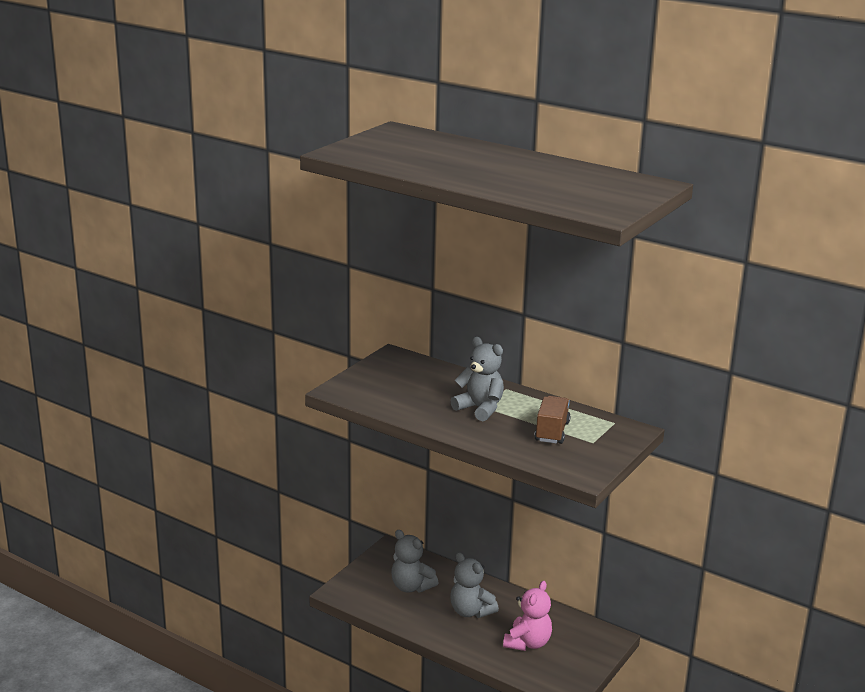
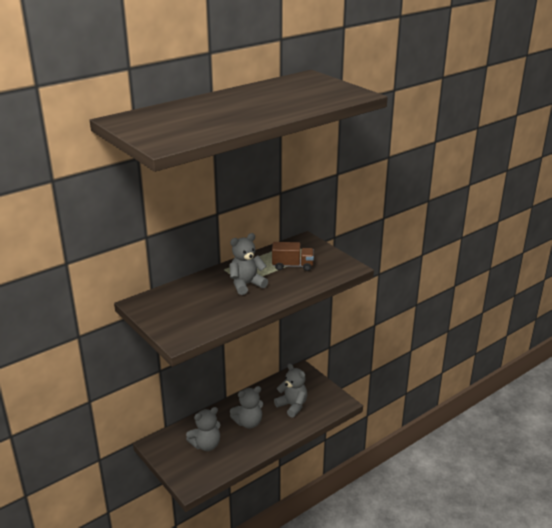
camera: 70 degrees left, 5 degrees up
(527, 643) = (292, 406): pink teddy bear -> grey teddy bear
(552, 432) = (292, 266): brown truck -> brown truck turned 150 degrees clockwise

